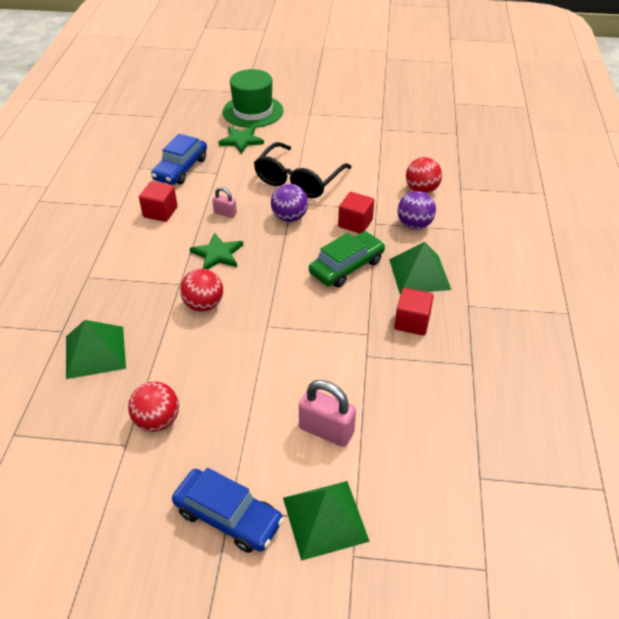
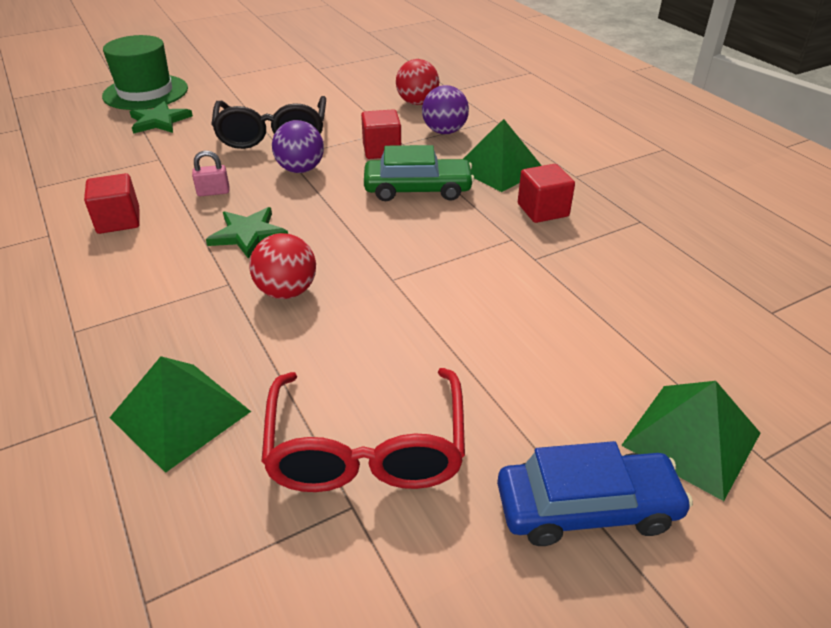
camera: 35 degrees left, 5 degrees down
(157, 421) = (366, 450): red ball -> red glasses
(181, 169) = (103, 169): blue car -> none
(326, 430) = (581, 348): pink padlock -> none
(346, 266) = (417, 189): green car -> green car turned 75 degrees clockwise

